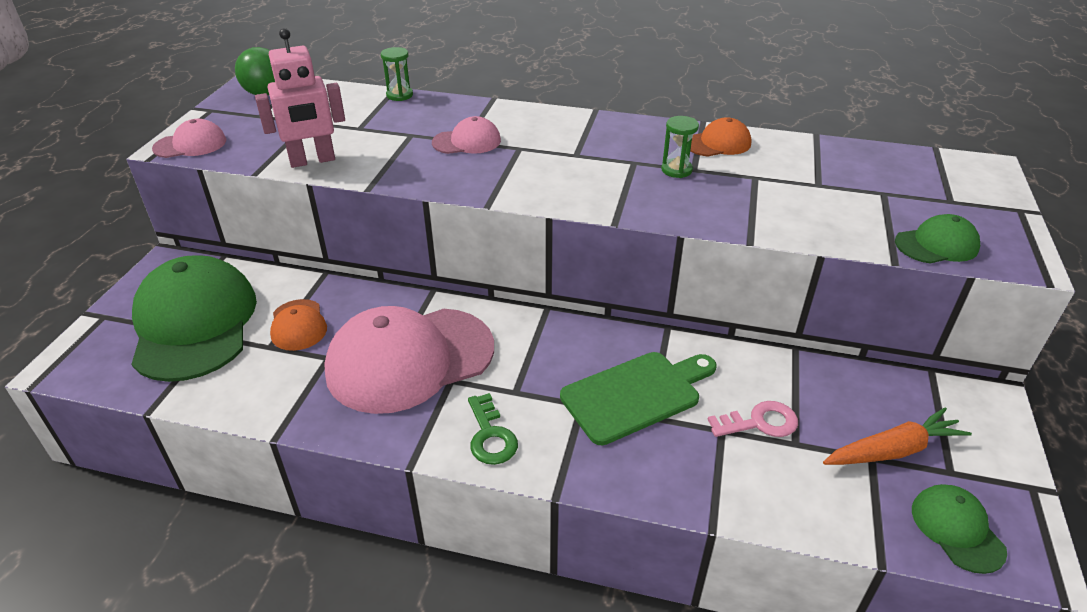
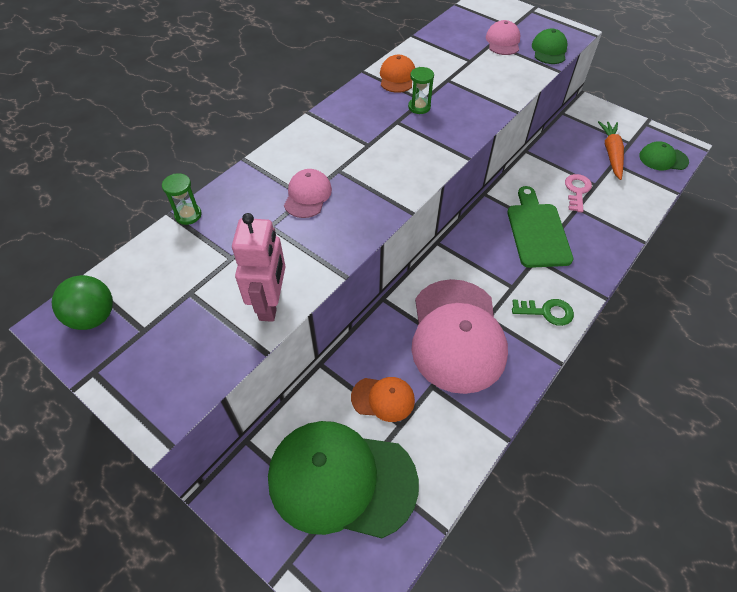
camera: 65 degrees left, 15 degrees up
(190, 144) = (165, 400): pink cap -> pink cap (503, 41)

